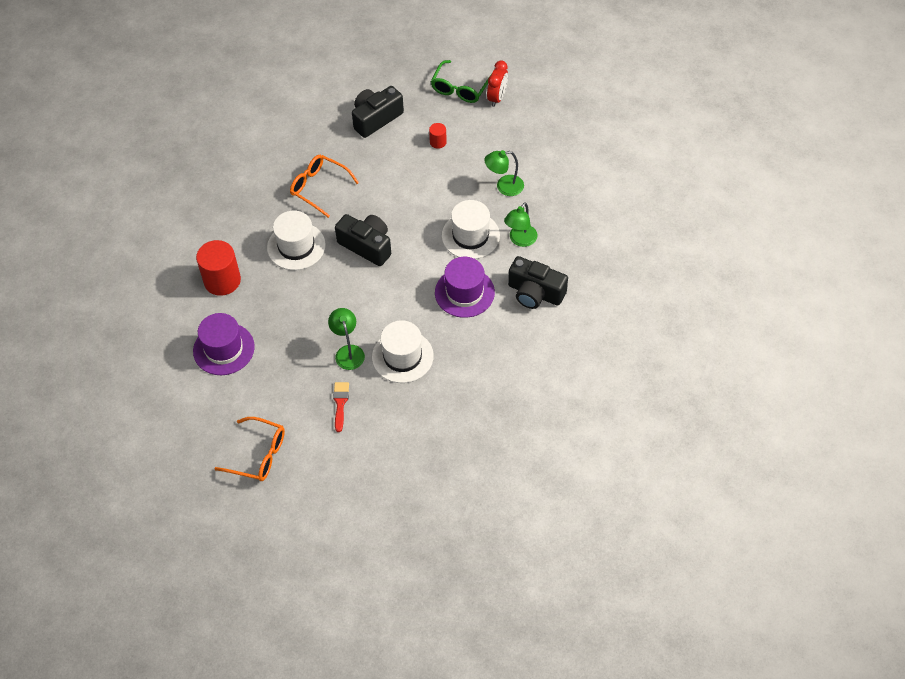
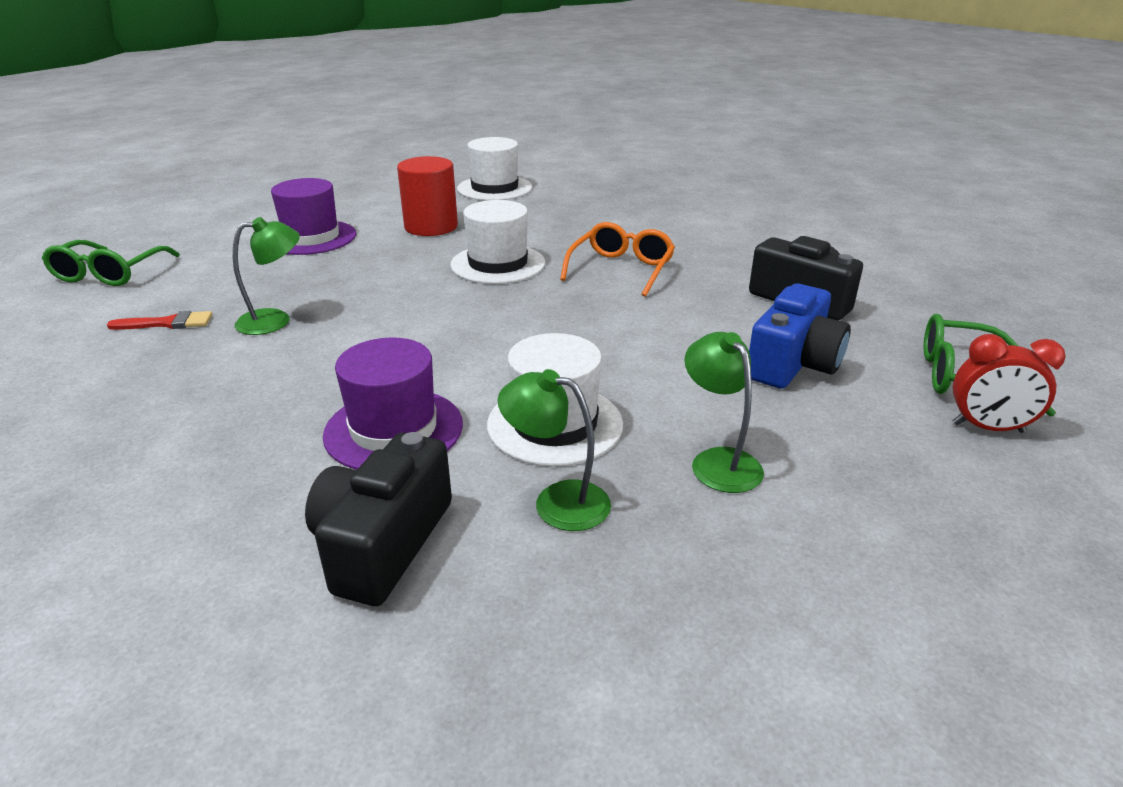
camera: 80 degrees right, 25 degrees down
(258, 455) = (109, 274): orange glasses -> green glasses
(367, 246) = (508, 316): black camera -> none
(402, 356) = (245, 371): white hat -> white hat (494, 188)
(438, 142) = (793, 363): red cylinder -> blue camera

